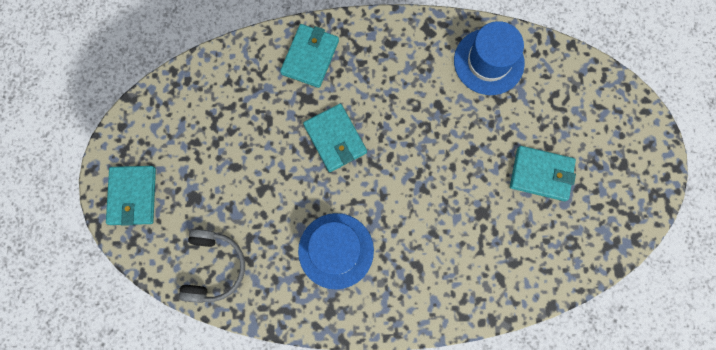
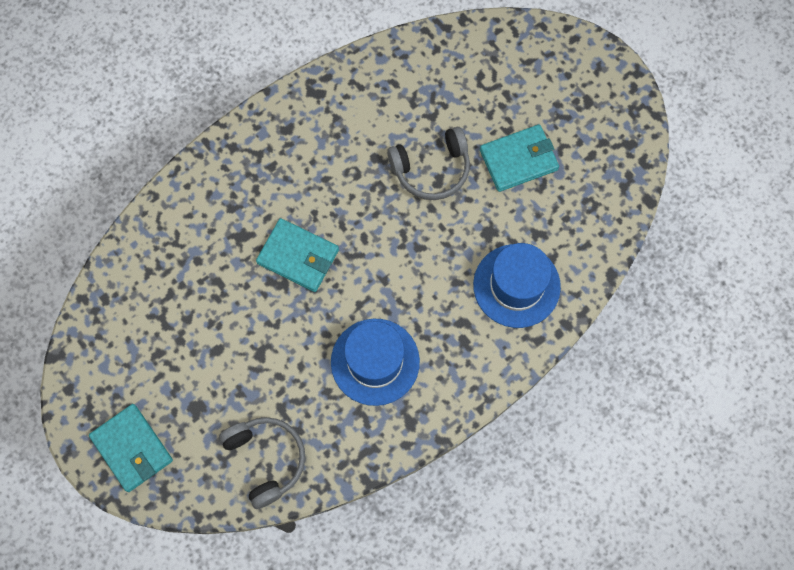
camera: 35 degrees left, 5 degrees down
(310, 57) = (215, 194): turquoise wallet -> none
(472, 139) = (431, 169): none -> grey headphones
(488, 62) = (396, 85): blue hat -> blue hat (516, 286)

